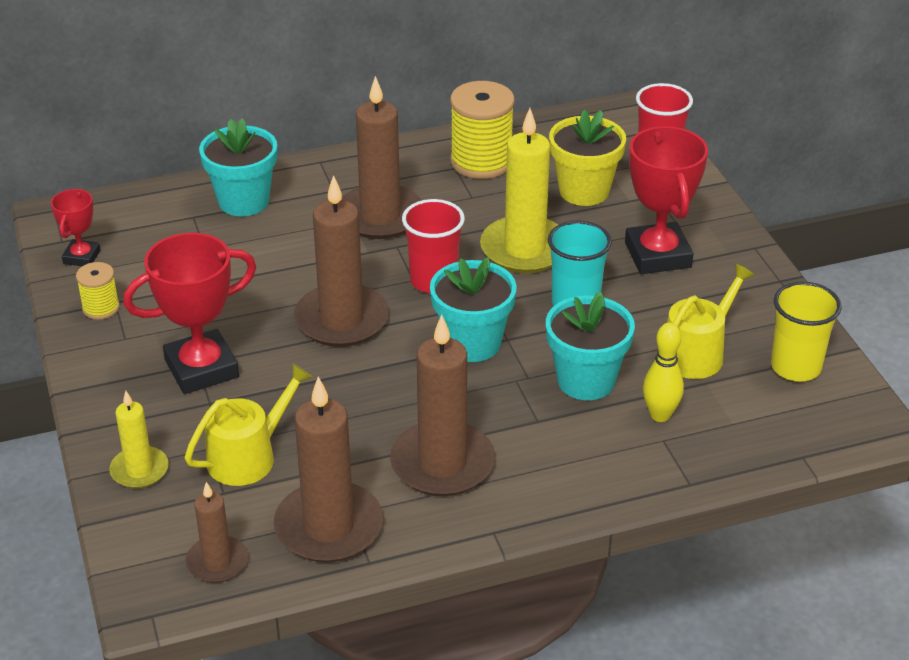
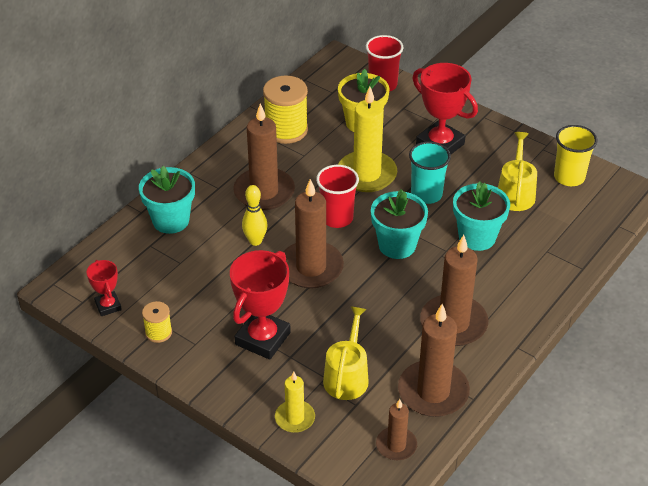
camera: 35 degrees left, 5 degrees up
(660, 415) = (532, 238): yellow bowling pin -> yellow bowling pin (255, 241)

